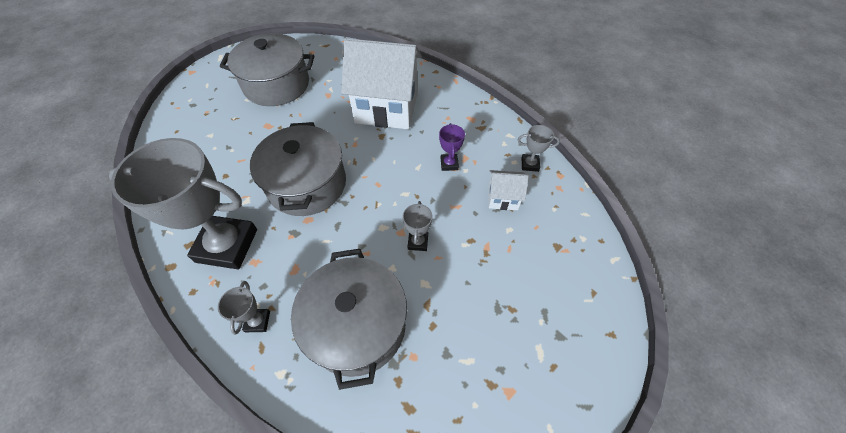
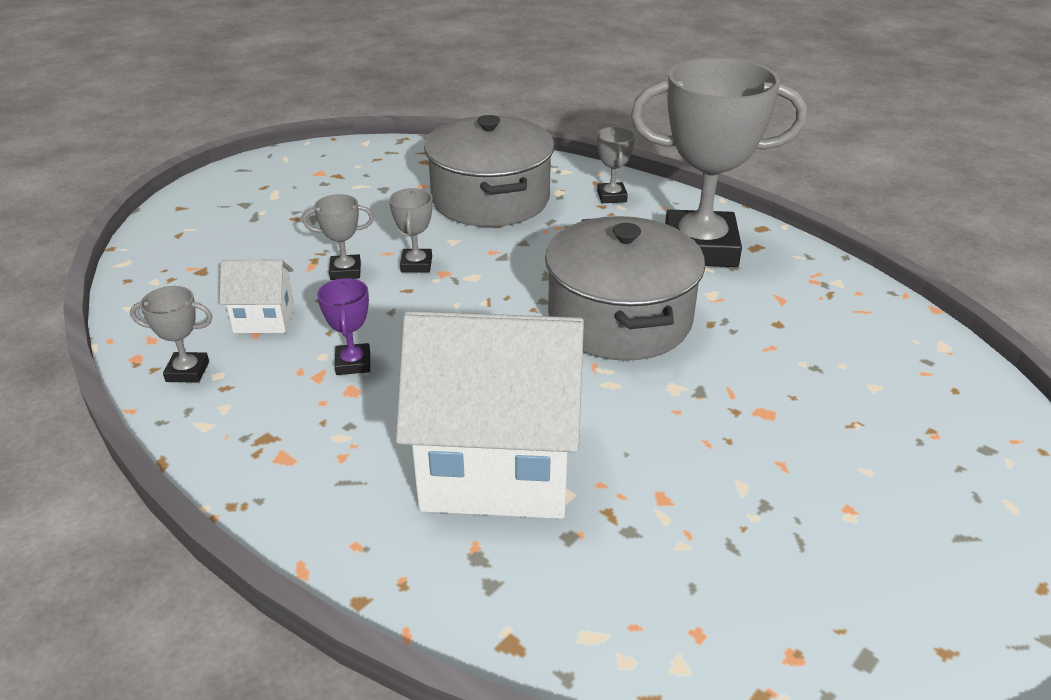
camera: 175 degrees right, 20 degrees down
(276, 85) = (819, 518): grey pot -> none
(463, 238) = (345, 271): none -> grey trophy

